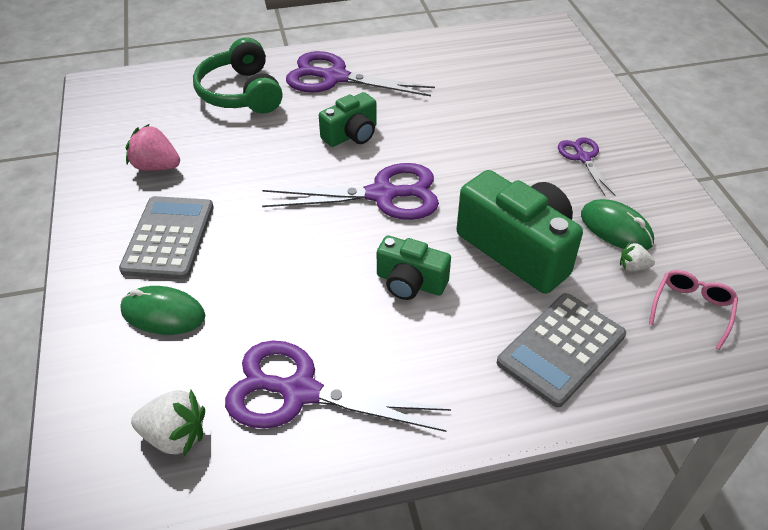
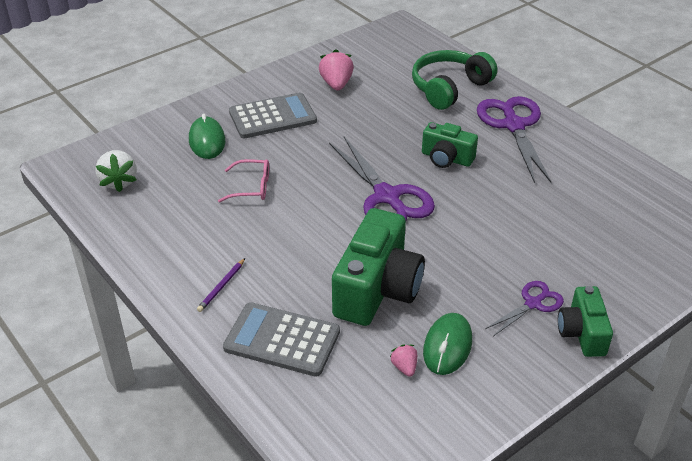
camera: 65 degrees right, 5 degrees down
(299, 392) = (175, 219): purple scissors -> none
(410, 282) = (301, 240): green camera -> green camera (582, 333)
(451, 378) = (221, 286): none -> purple pencil
(633, 267) = (404, 367): white strawberry -> pink strawberry
(691, 309) = (376, 417): pink glasses -> pink glasses (252, 187)

